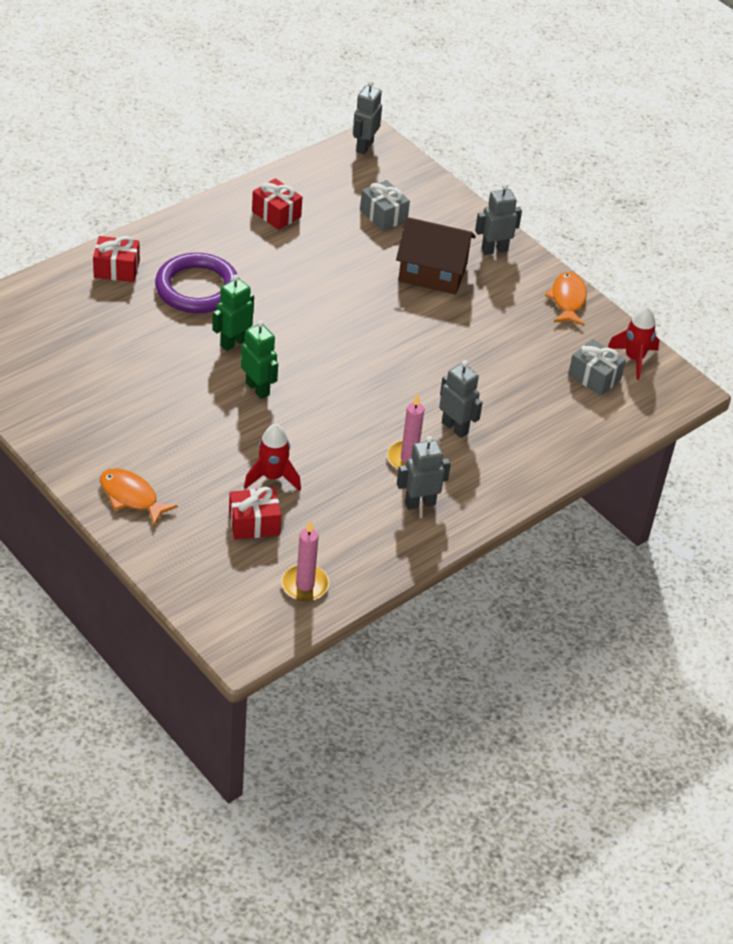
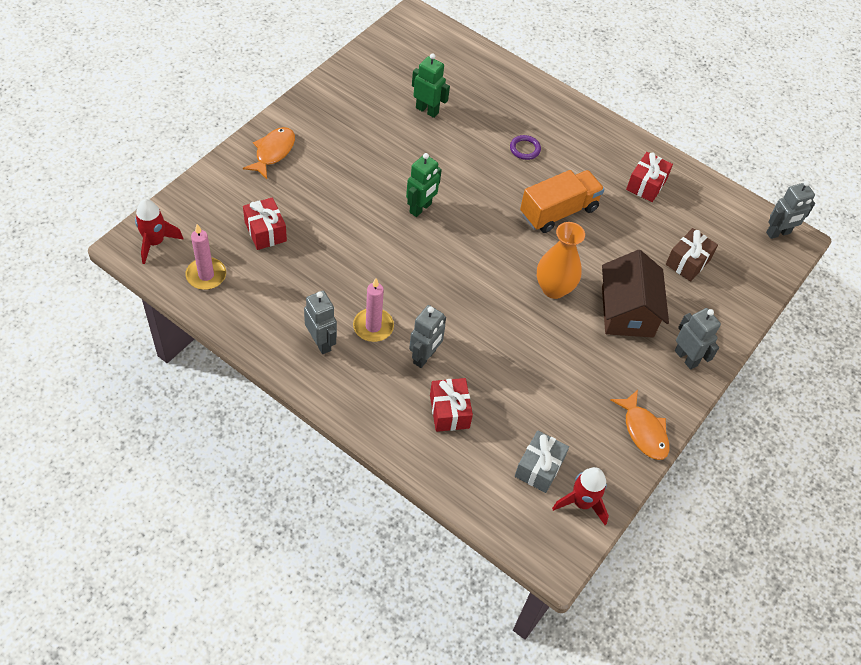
camera: 75 degrees right, 10 degrees up
(116, 269) = (523, 96): red gift -> red gift (449, 411)
(197, 288) = (525, 149): purple ring -> purple ring, size x0.43
(233, 342) = (469, 183): green robot -> green robot (427, 110)
(272, 477) = (321, 235): red rocket -> red rocket (155, 242)
(294, 286) = (558, 212): none -> orange truck
(364, 147) = (778, 233): grey robot -> grey robot turned 150 degrees clockwise
(383, 215) = (688, 262): grey gift -> brown gift
(392, 315) = (554, 288): none -> orange vase
(567, 299) = (643, 431): orange fish -> orange fish turned 75 degrees clockwise

